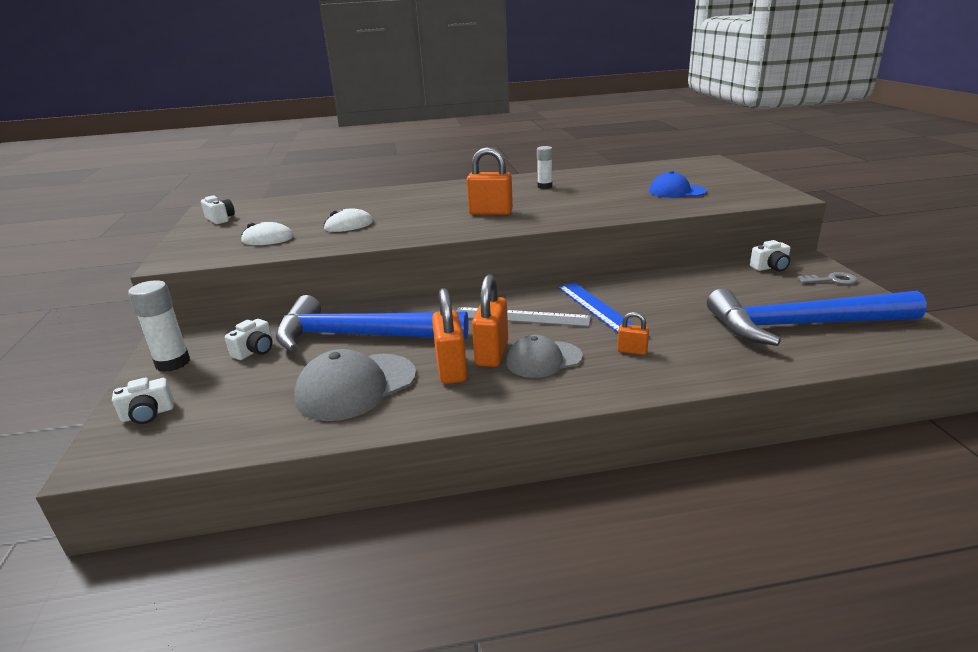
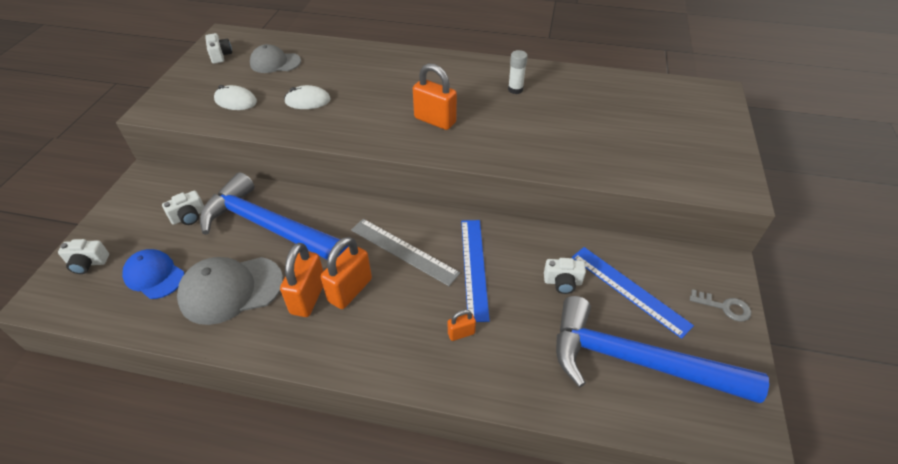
camera: 20 degrees right, 20 degrees up
(173, 363) = (130, 209): white glue stick -> none
(543, 359) = (383, 315): grey cap -> grey cap (275, 63)
(632, 351) = (461, 333): orange padlock -> orange padlock turned 60 degrees counterclockwise
(676, 191) = (634, 142): blue cap -> blue cap (154, 275)
(748, 290) = (629, 290): none -> blue ruler
(770, 267) = (679, 264): white camera -> white camera (562, 282)

